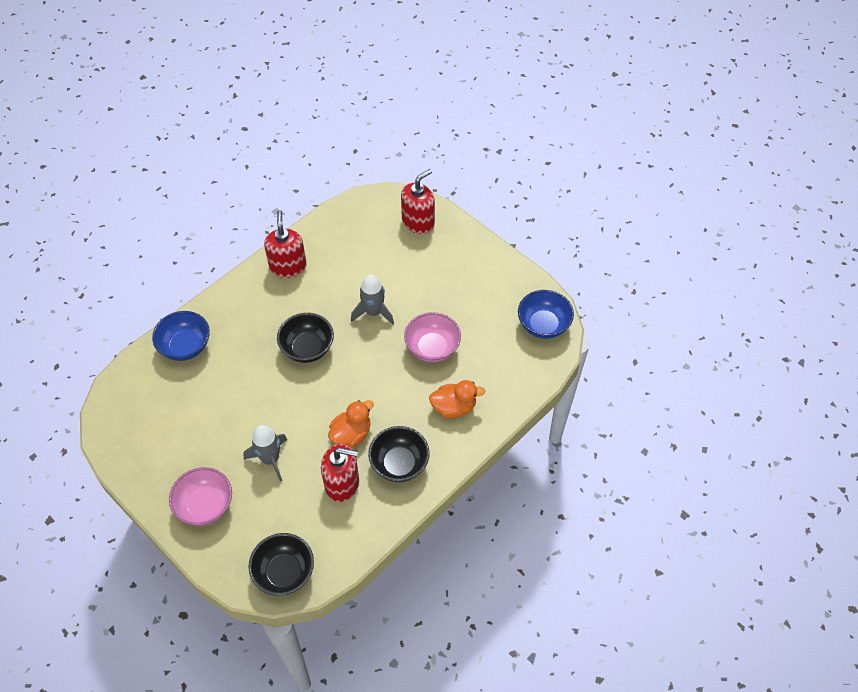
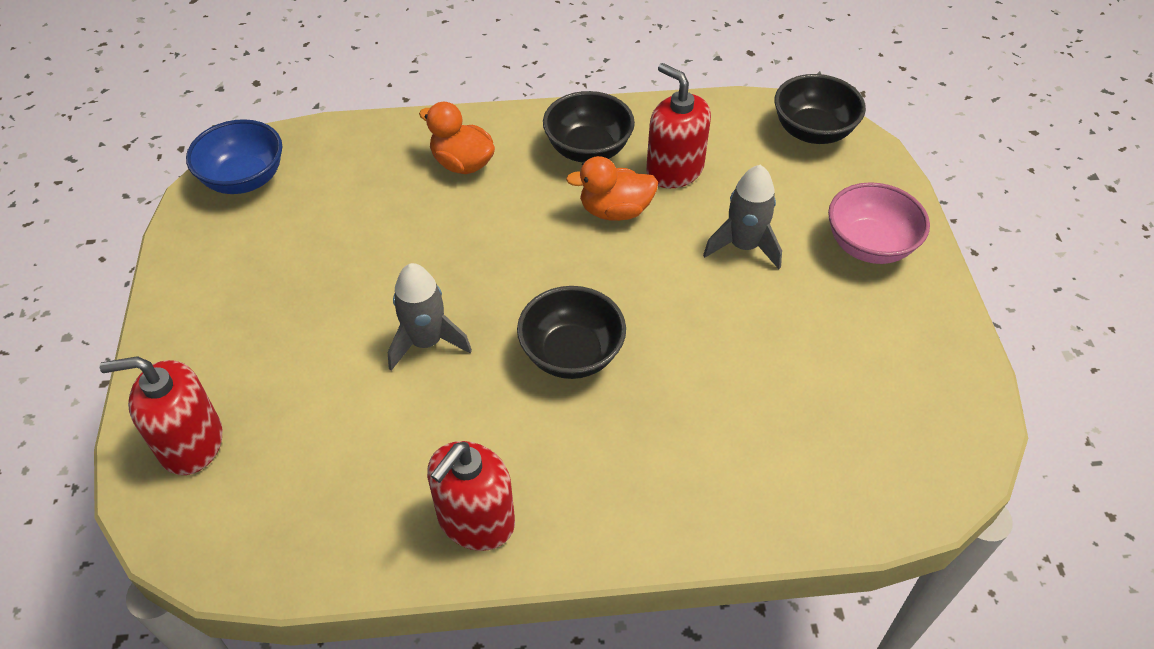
camera: 140 degrees left, 5 degrees down
(185, 346) = (763, 489): blue bowl -> none
(432, 348) = (406, 242): pink bowl -> none

